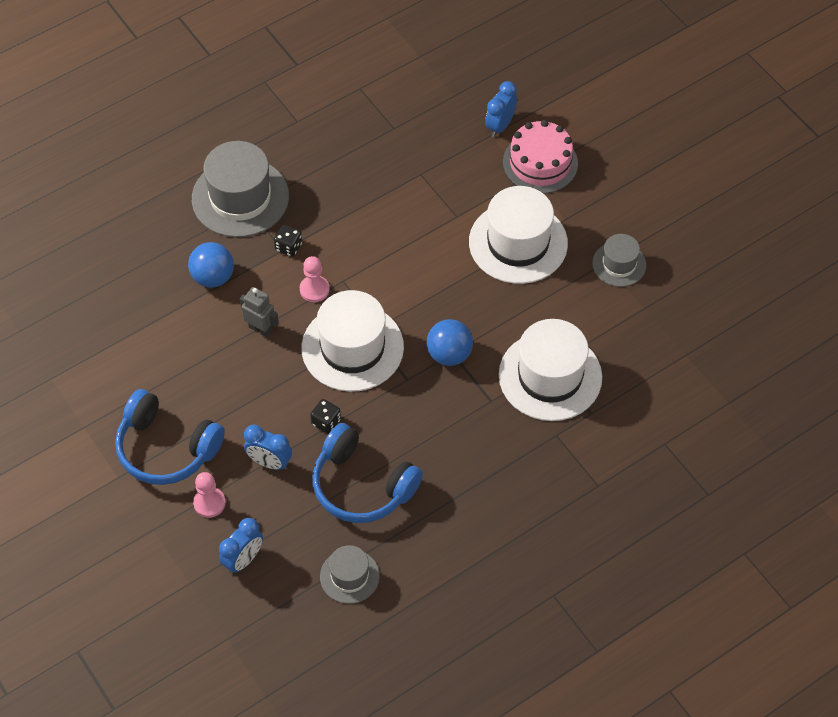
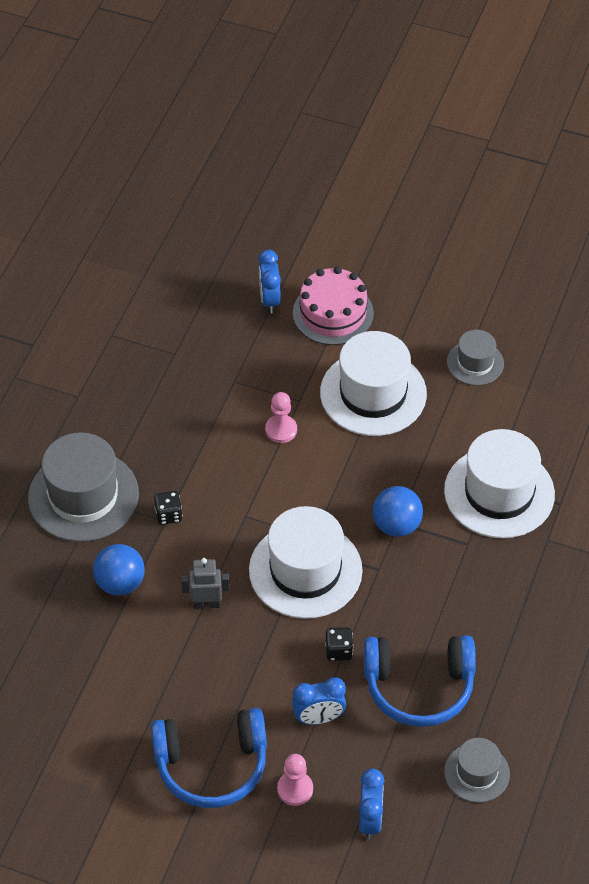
camera: 35 degrees left, 5 degrees down
(314, 289) = (226, 539): pink pawn -> pink pawn (281, 430)

